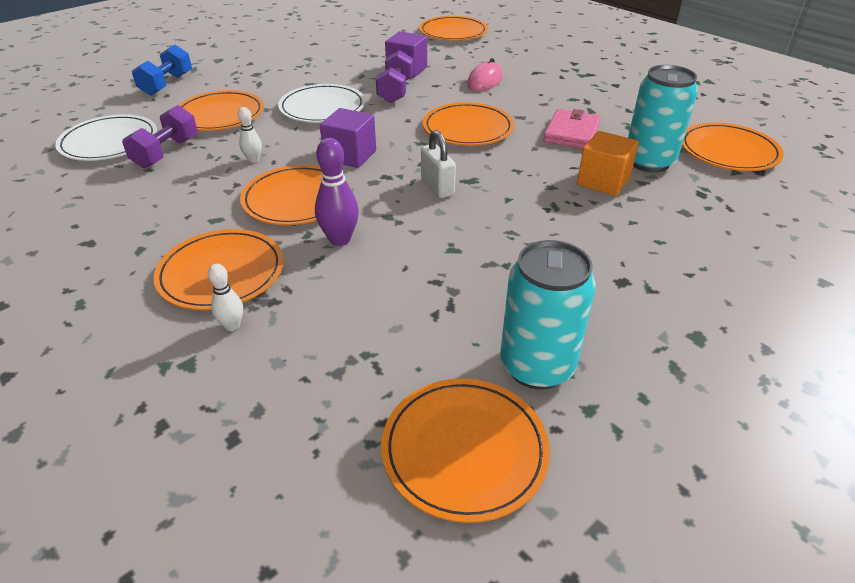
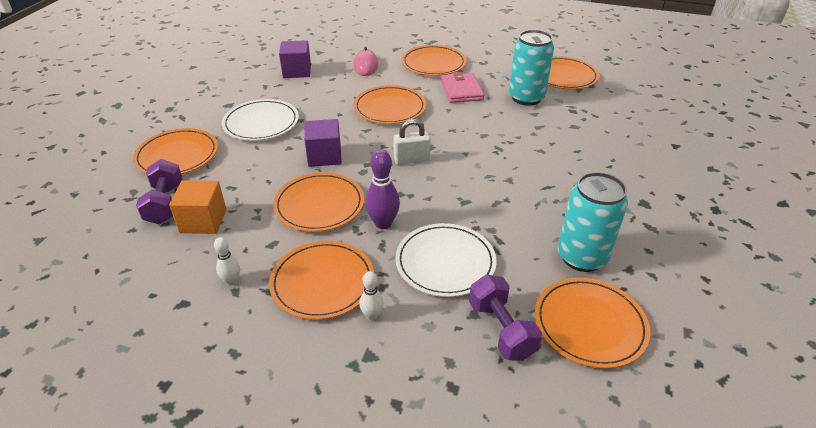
camera: 30 degrees left, 0 degrees up
(109, 142) = (97, 212): white plate -> white plate (445, 262)
(167, 84) = (92, 142): blue dumbbell -> none
(253, 160) = (250, 185): white bowling pin -> white bowling pin (232, 281)
(395, 91) = (306, 92): purple dumbbell -> purple dumbbell (501, 329)
(437, 187) = (411, 160): white padlock -> white padlock turned 45 degrees counterclockwise
(453, 32) = (302, 29): orange plate -> orange plate (433, 63)
(603, 181) = (511, 120): orange cube -> orange cube (203, 221)

